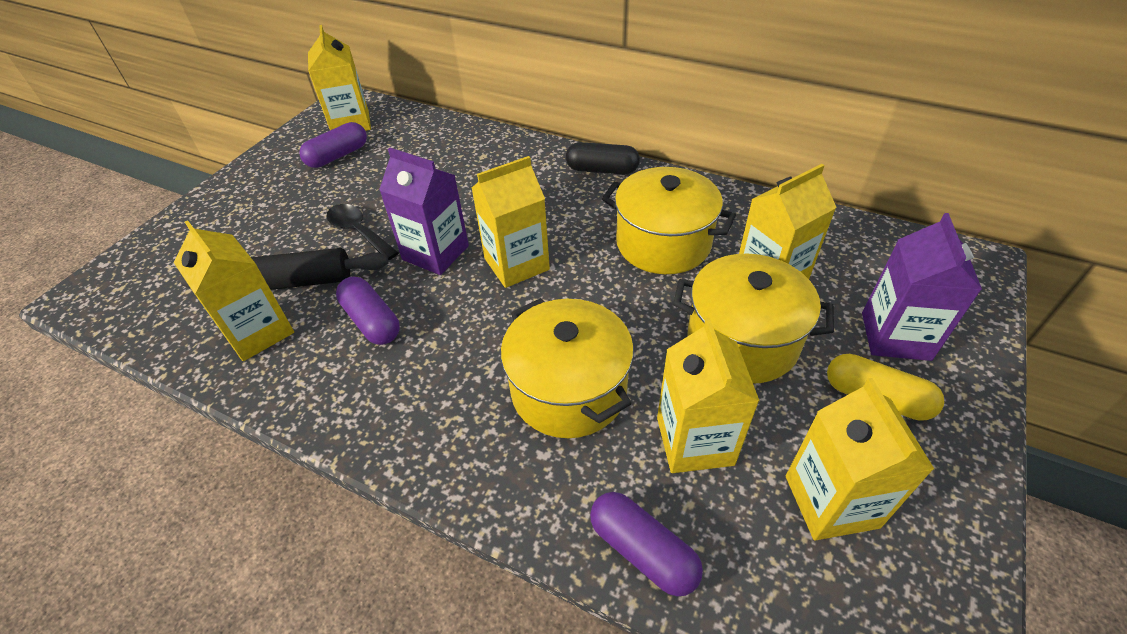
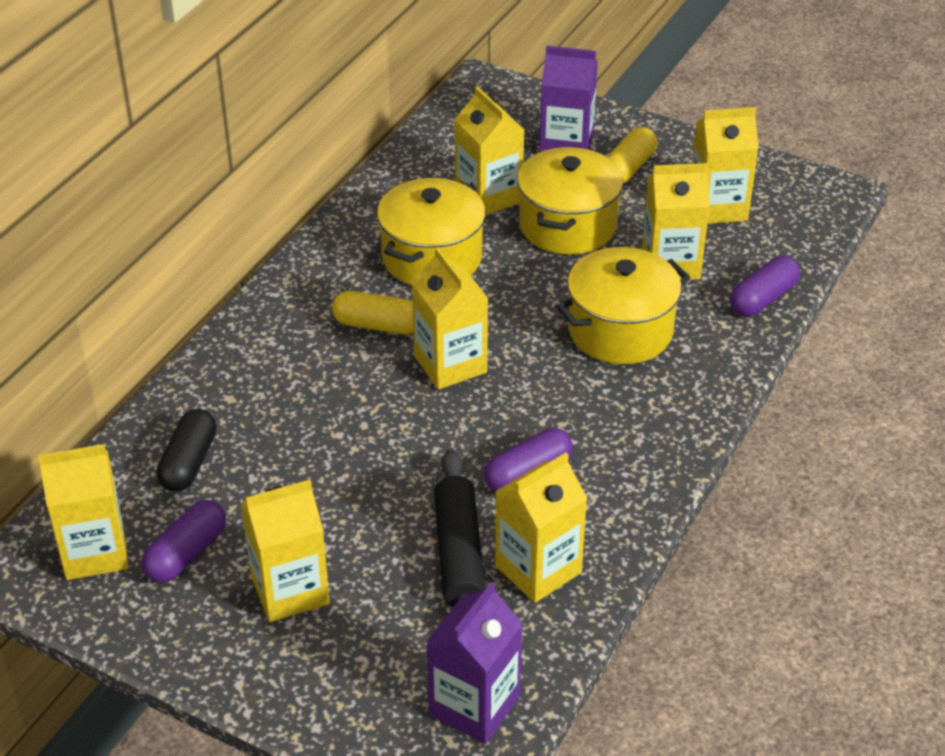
camera: 90 degrees left, 5 degrees down
(289, 201) = (290, 590): none -> yellow carton
(338, 156) = (186, 553): purple capsule -> purple capsule turned 75 degrees clockwise
(358, 232) = (372, 505): black spoon -> none
(435, 253) = (422, 430): purple carton -> purple carton (474, 706)
(565, 218) = (378, 325): none -> yellow capsule
(602, 170) = (290, 293): black capsule -> black capsule (189, 463)

